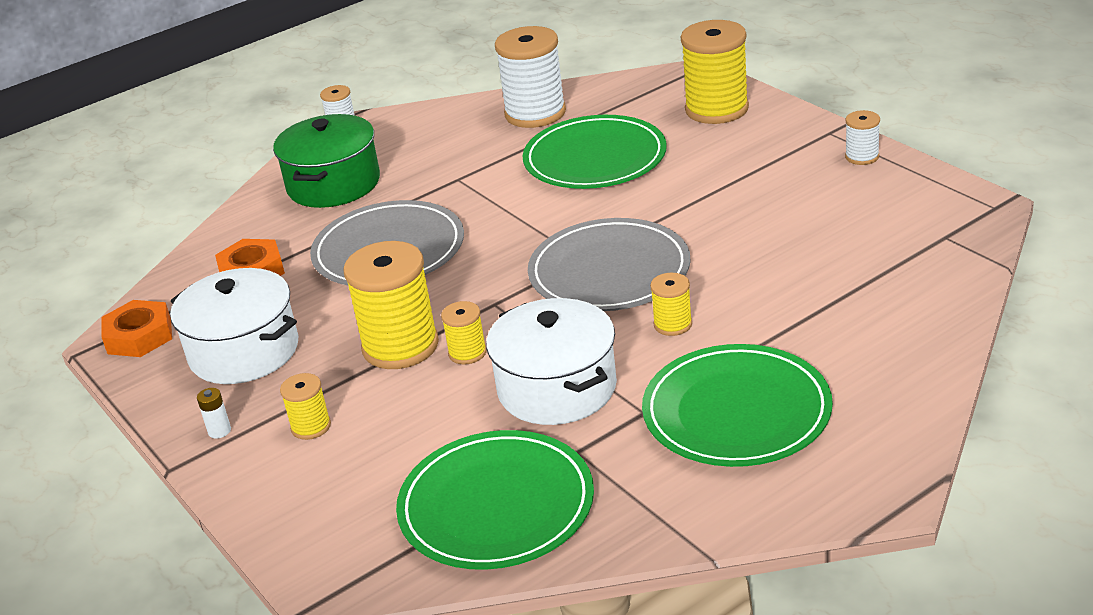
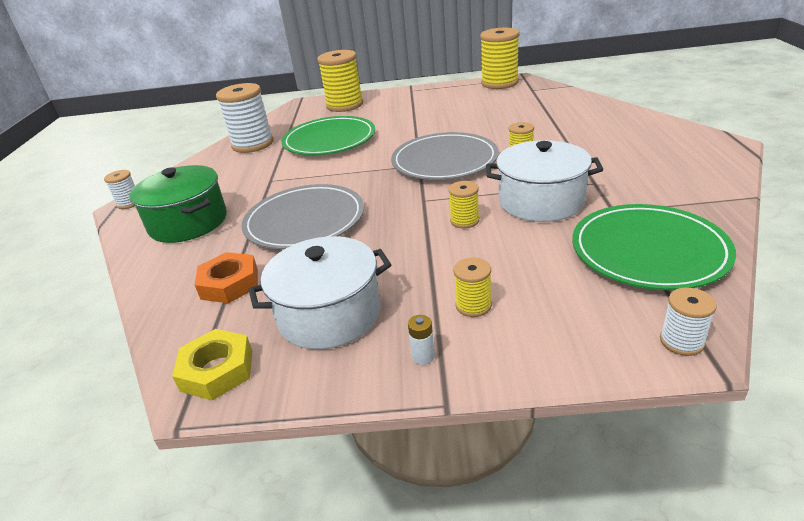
camera: 55 degrees left, 0 degrees up
(139, 336) = (217, 370): orange nut -> yellow nut
(400, 346) = (423, 243): yellow spool -> yellow spool (499, 83)
(736, 412) = (622, 160): green plate -> none
(862, 157) = (443, 89): white spool -> white spool (681, 341)

